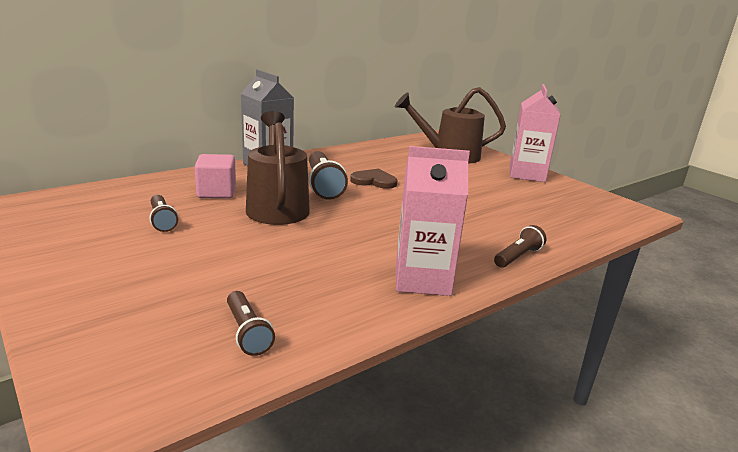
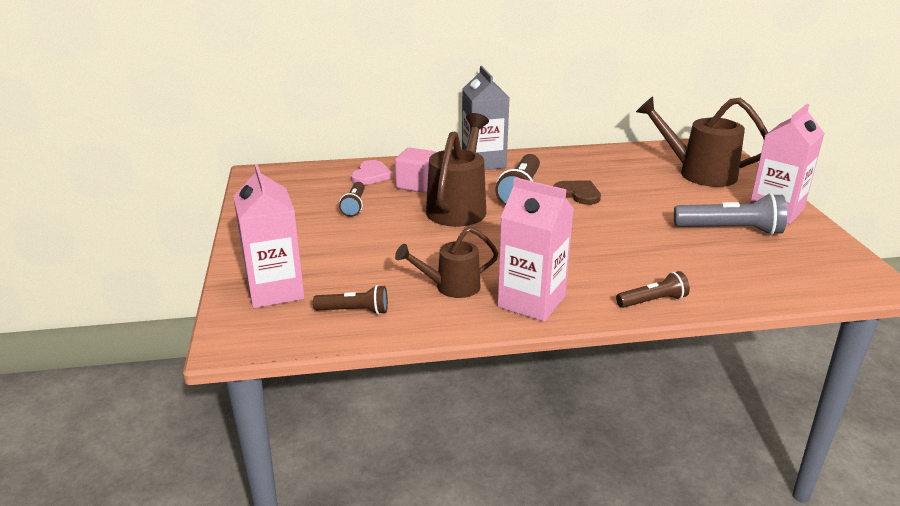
camera: 30 degrees right, 5 degrees up
(124, 332) = (275, 290): none -> pink carton
(159, 189) = (371, 175): none -> pink heart
(247, 332) = (354, 311): brown flashlight -> brown flashlight turned 90 degrees counterclockwise
(334, 282) = (451, 287): none -> brown watering can
(513, 192) = (730, 230): none -> grey flashlight

